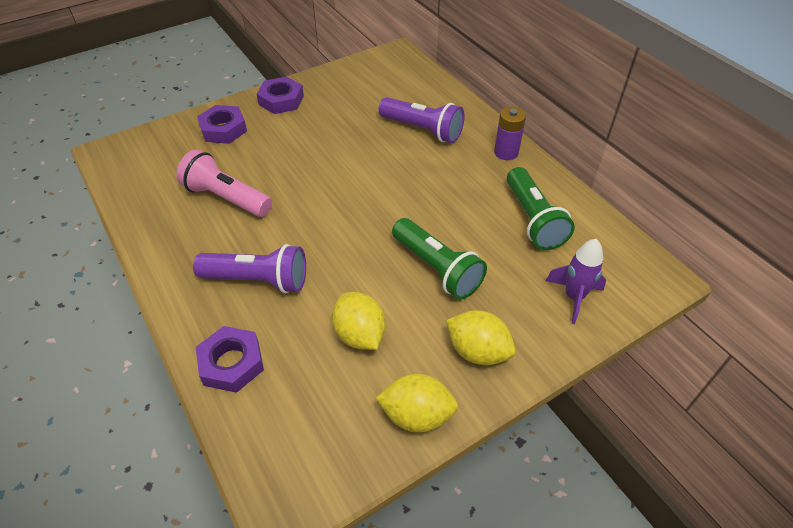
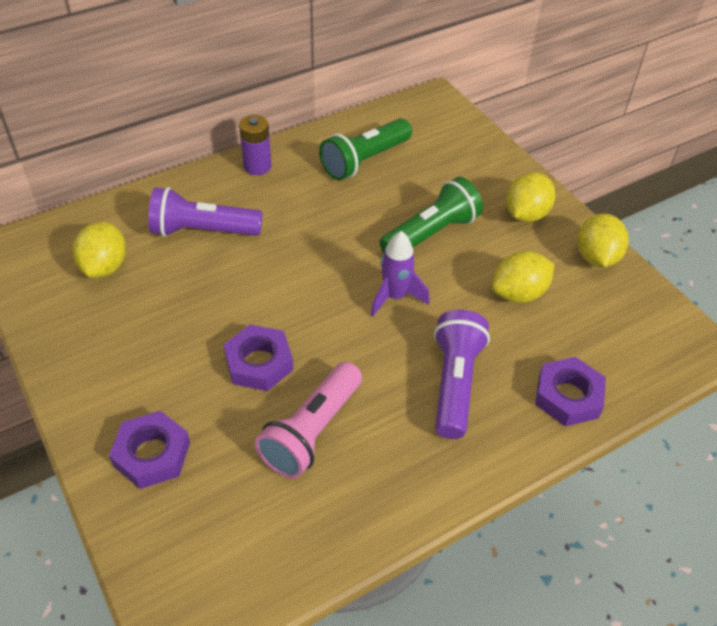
camera: 90 degrees left, 0 degrees up
(281, 100) = (93, 383): purple nut -> purple nut (259, 363)
(382, 91) = (105, 266): none -> yellow lemon
(422, 130) = (202, 231): purple flashlight -> purple flashlight turned 120 degrees counterclockwise
(533, 220) = (364, 161): green flashlight -> green flashlight turned 150 degrees clockwise
(573, 297) = (460, 150): purple rocket -> purple rocket (395, 297)

